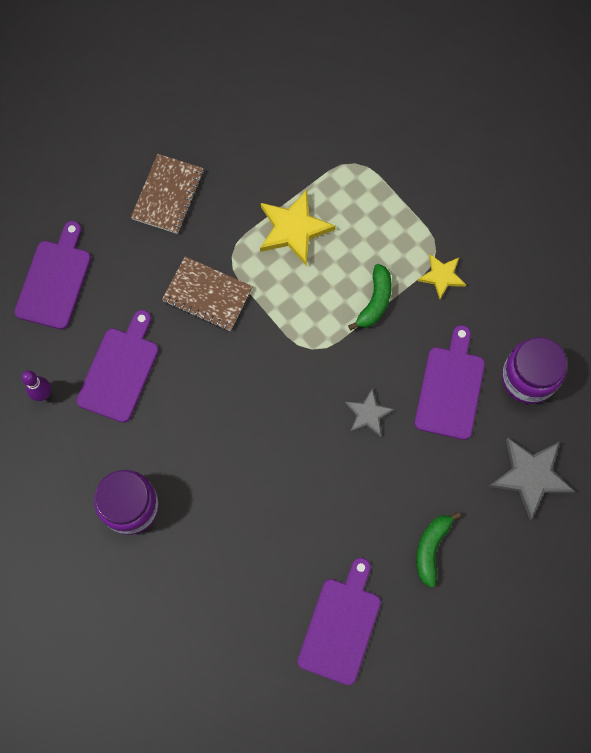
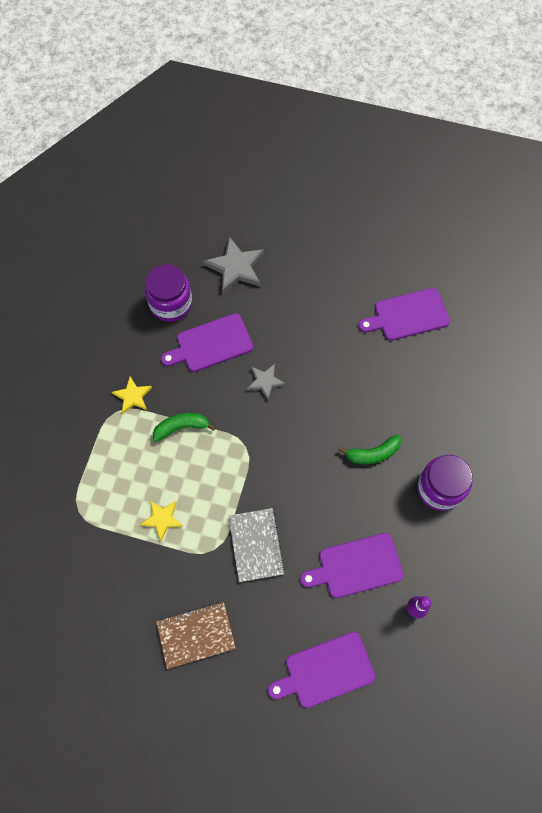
camera: 125 degrees left, 5 degrees down
(207, 295) = (256, 545): brown notebook -> grey notebook
(294, 229) = (162, 519): yellow star -> yellow star, size x0.60
(431, 548) = (322, 295): green banana -> green banana (373, 453)

